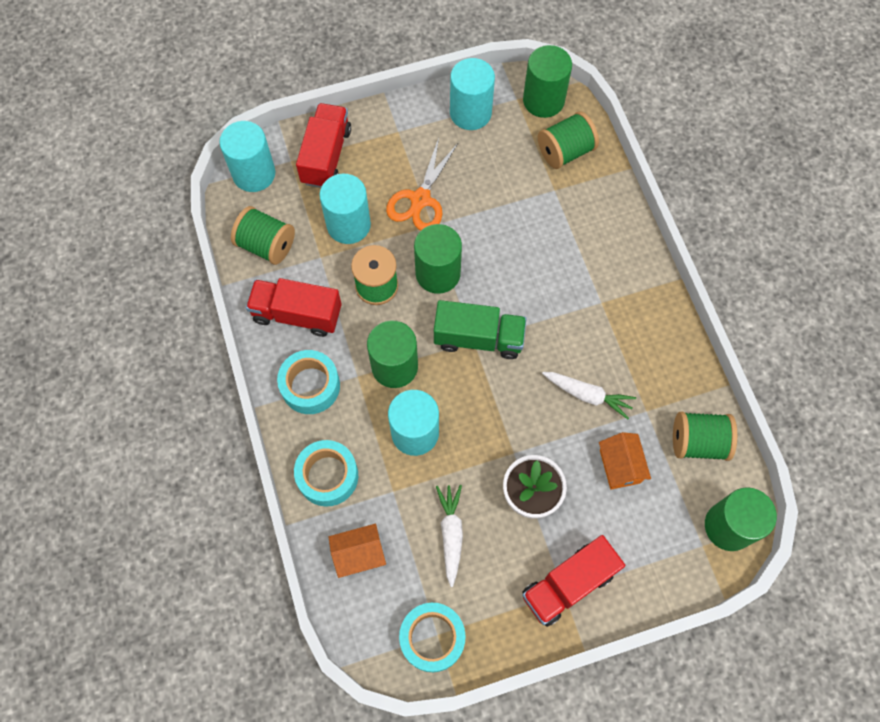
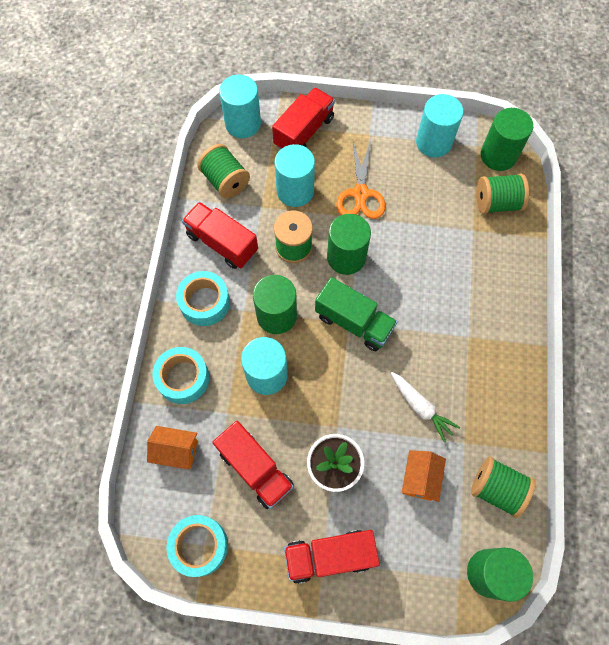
camera: 25 degrees right, 0 degrees up
(420, 199) = (360, 194): orange scissors -> orange scissors turned 45 degrees counterclockwise
(451, 534) = (255, 469): white carrot -> red truck

